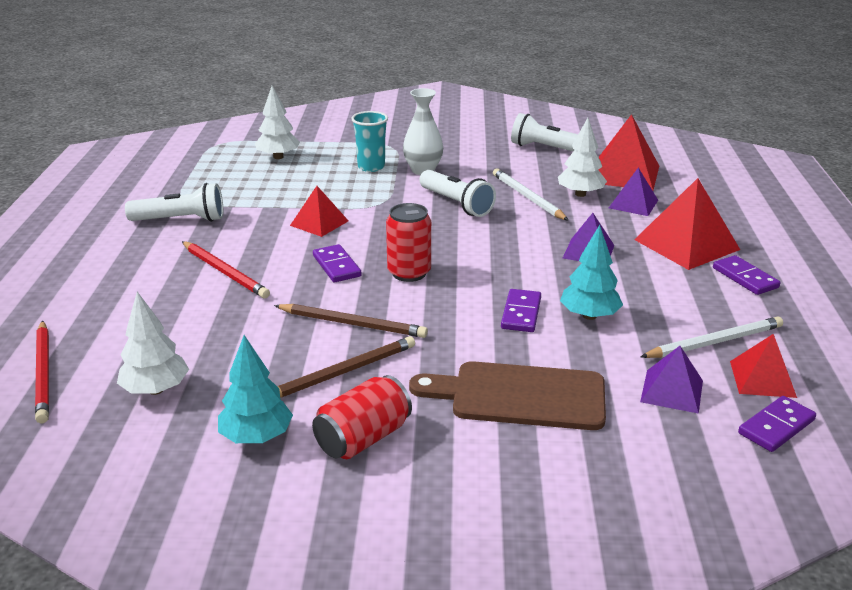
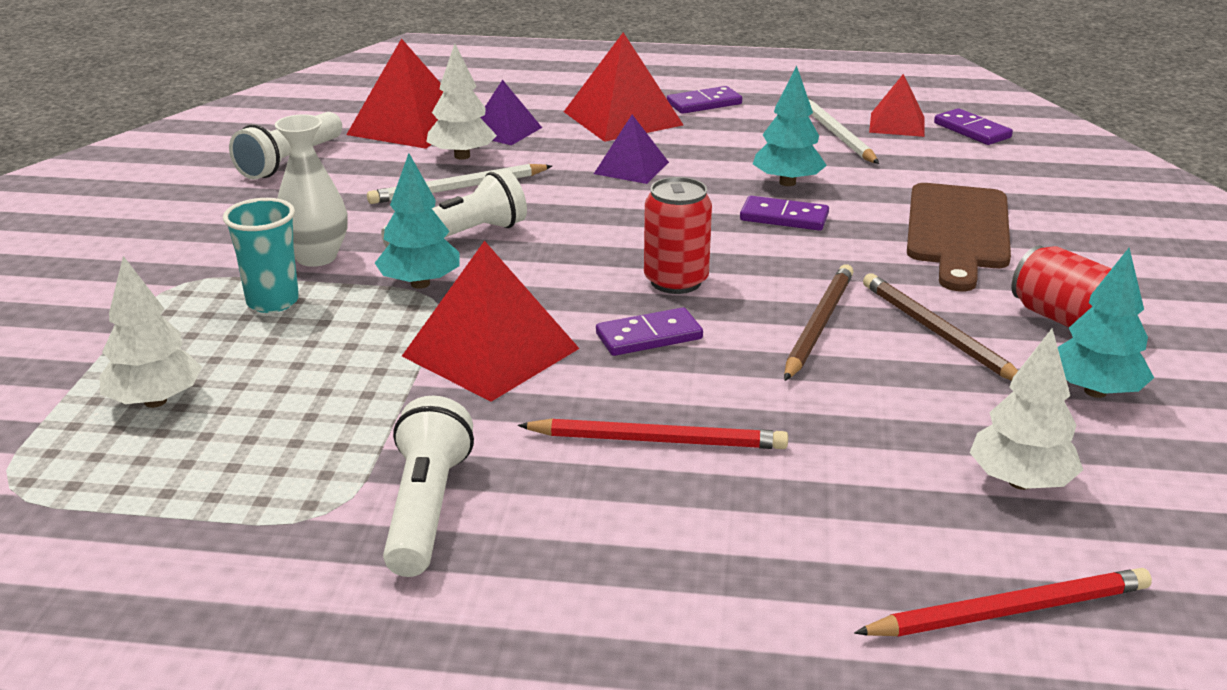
camera: 85 degrees left, 0 degrees up
(225, 272) = (658, 440): red pencil -> red pencil turned 45 degrees clockwise
(319, 223) = (490, 352): red pyramid -> red pyramid, size x1.68
(395, 199) = (420, 284): none -> turquoise tree
(671, 391) = (927, 162): purple pyramid -> none

